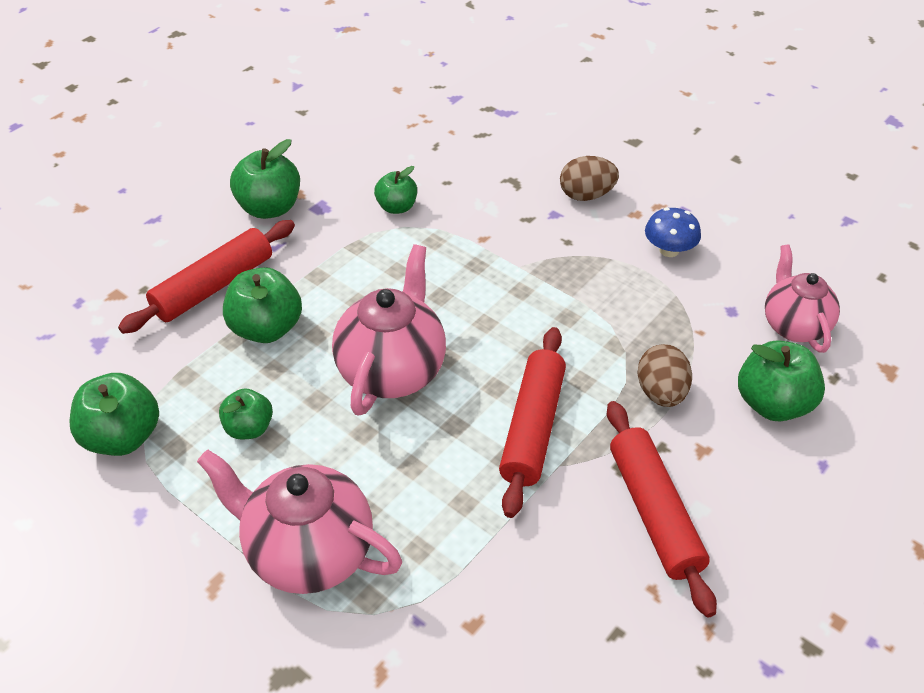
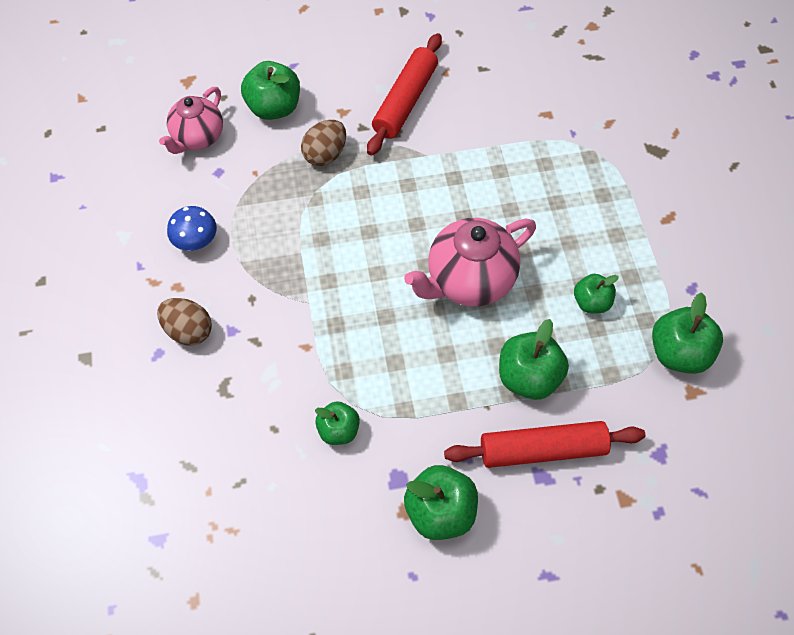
camera: 140 degrees left, 15 degrees up
(308, 552) = (605, 201): pink teapot -> none
(532, 427) = (420, 185): red rolling pin -> none

